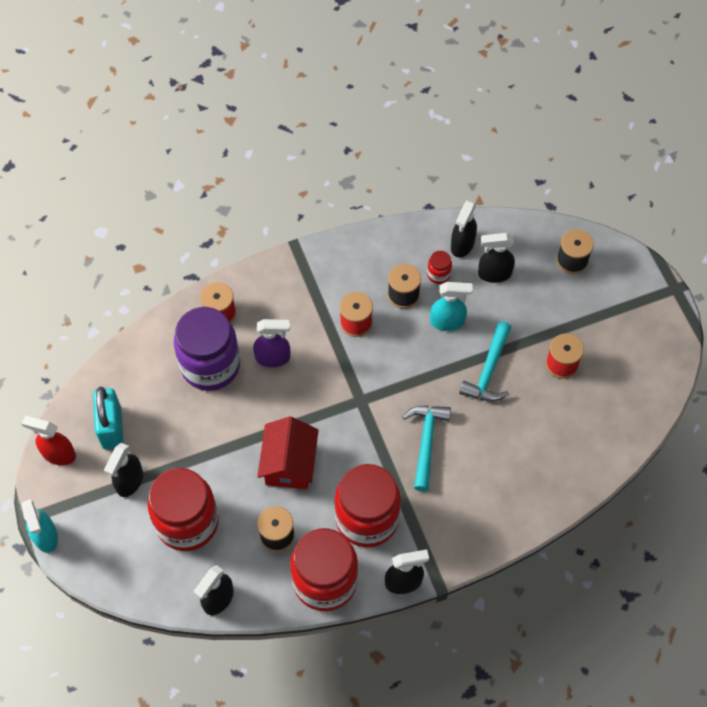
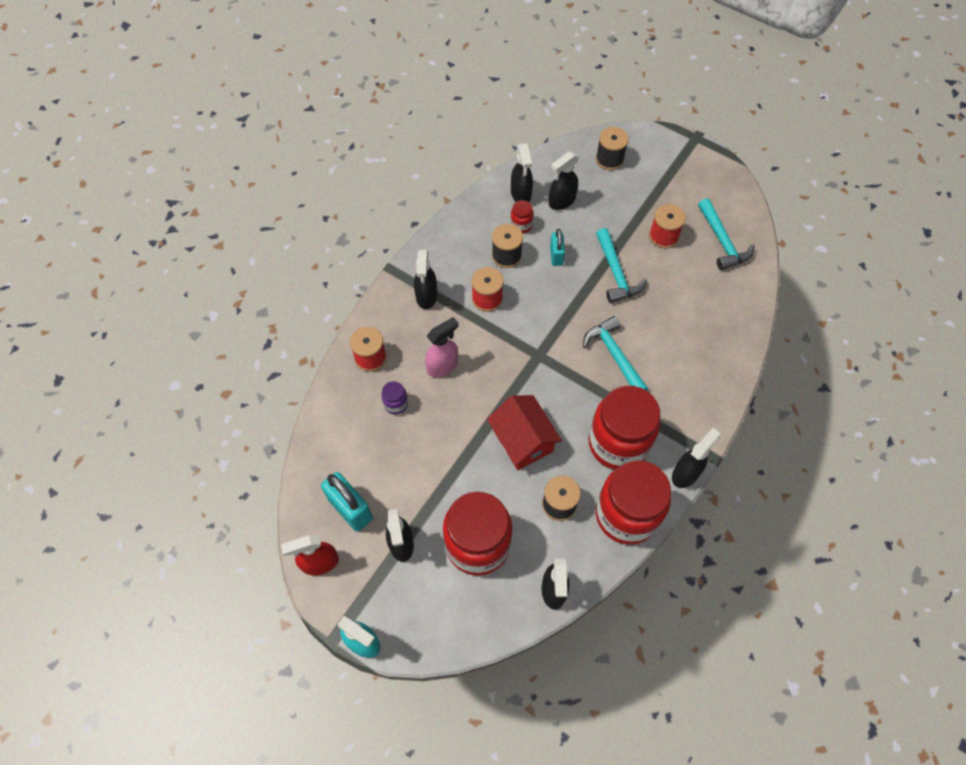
camera: 35 degrees left, 0 degrees up
(210, 365) = (396, 404): purple jar -> purple jar, size x0.40
(273, 358) = (443, 365): purple spray bottle -> pink spray bottle
(306, 288) = (426, 296): none -> black spray bottle
(447, 322) = (556, 256): turquoise spray bottle -> turquoise padlock
(613, 402) = (722, 241): none -> turquoise hammer

